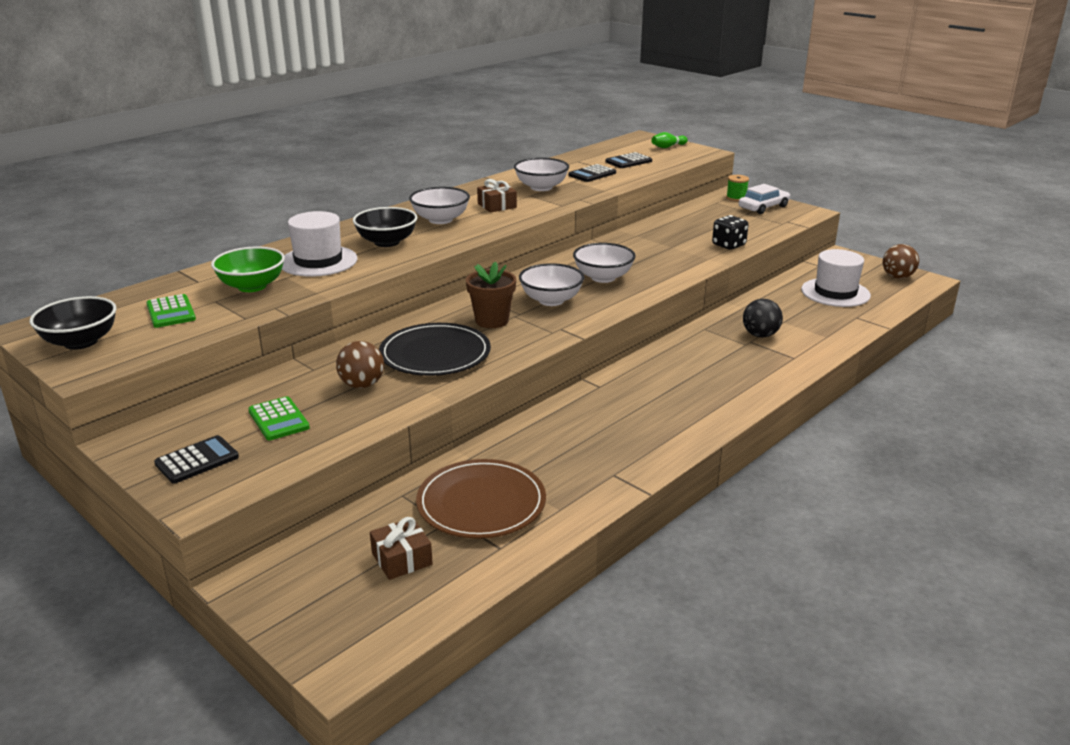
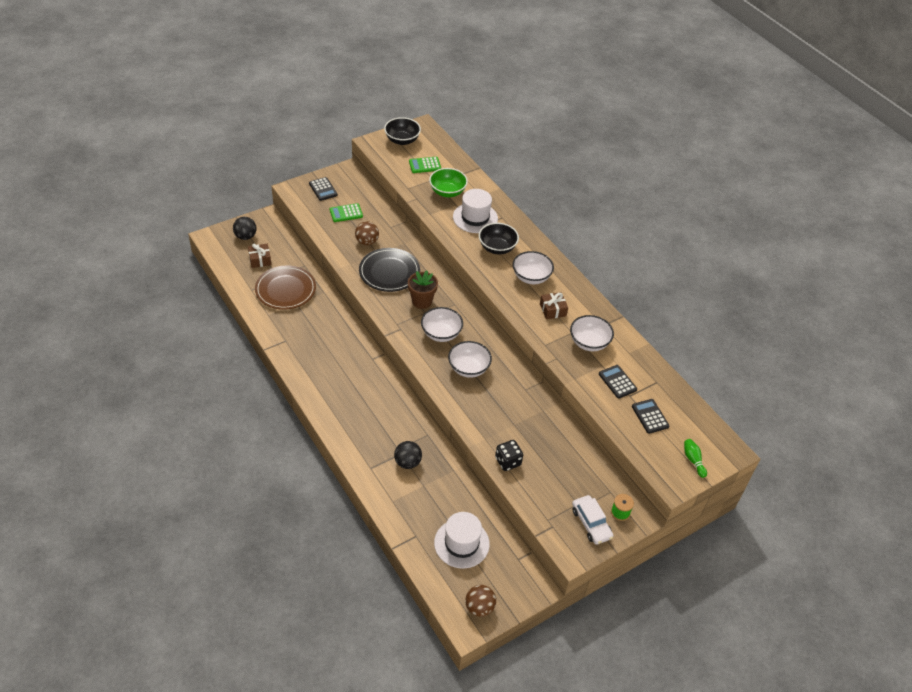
camera: 100 degrees right, 20 degrees up
(325, 602) = (245, 236): none -> black ball

